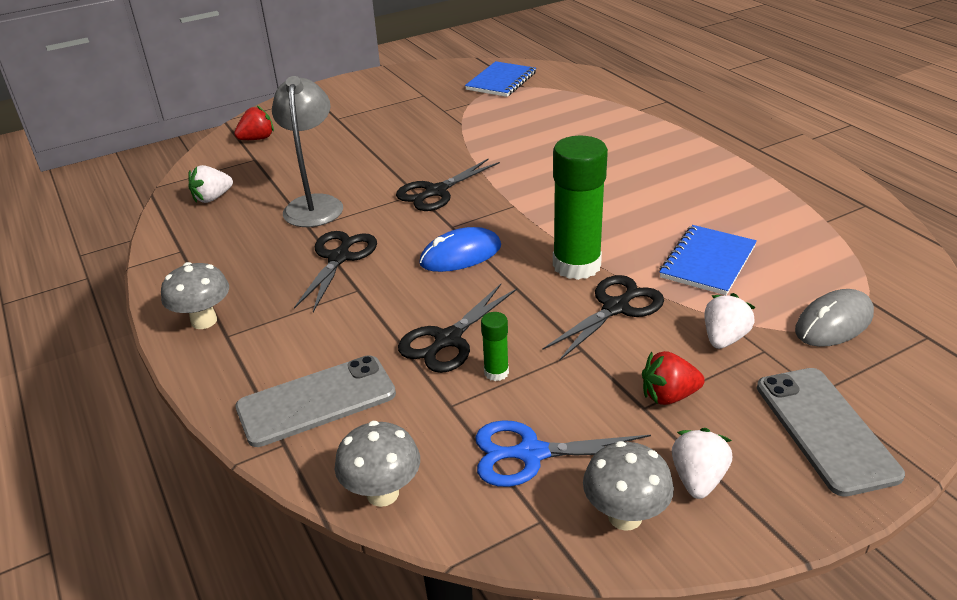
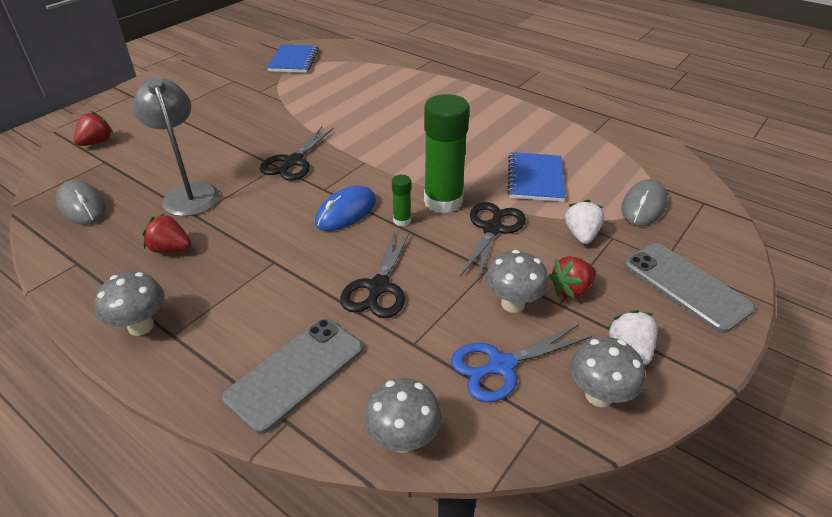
camera: 25 degrees left, 5 degrees up
(212, 198) = (82, 206): white strawberry -> grey mouse
(268, 256) = (171, 249): none -> red strawberry
(339, 258) = (240, 237): black scissors -> none
(496, 372) = (434, 305): green glue stick -> green glue stick (402, 220)
(587, 393) = (513, 304): none -> grey mushroom

